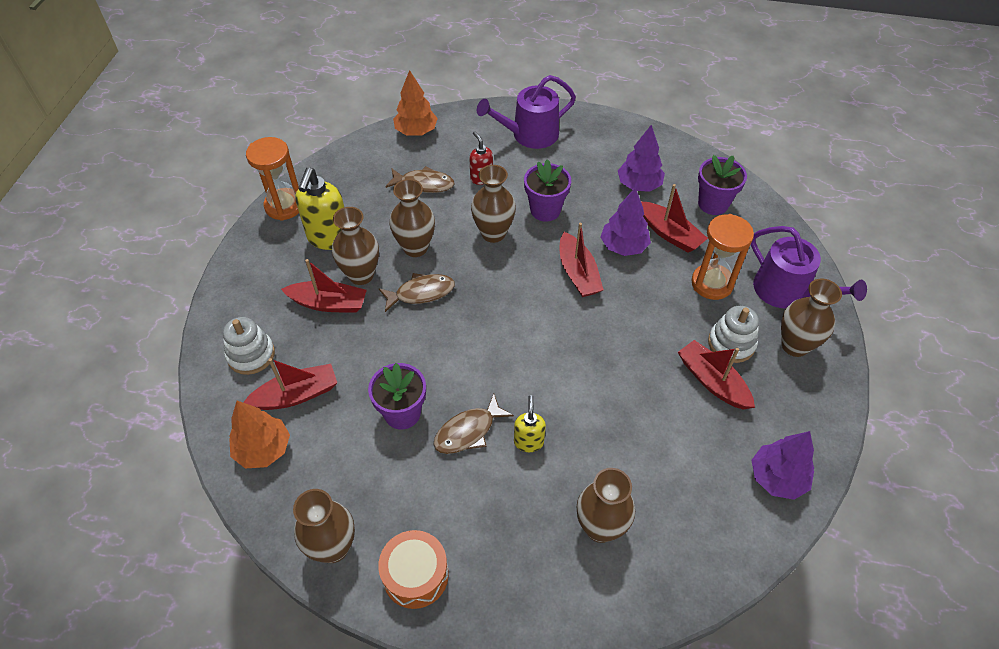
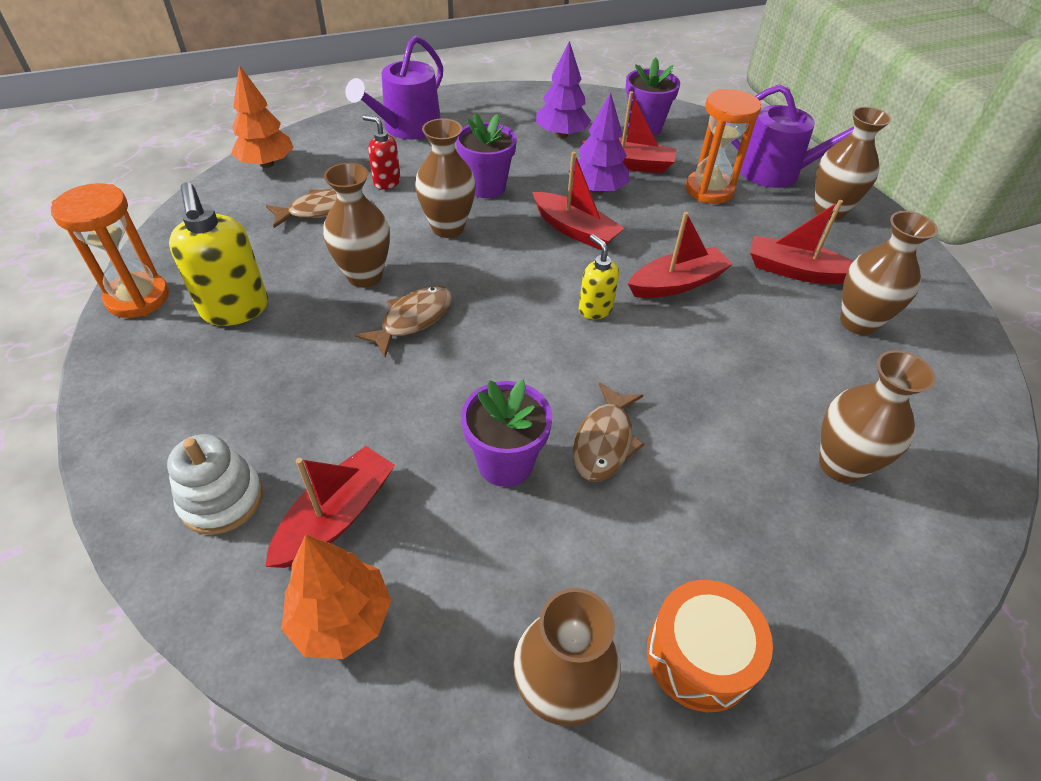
camera: 35 degrees left, 5 degrees down
(329, 303) = (295, 383): red boat -> red boat (677, 283)
(361, 275) = (315, 332): brown vase -> brown vase (858, 322)
(528, 442) = (682, 416): yellow soap dispenser -> yellow soap dispenser (595, 309)
(731, 343) = (777, 232): white stacking toy -> none
(777, 478) = (935, 327): purple tree -> none

